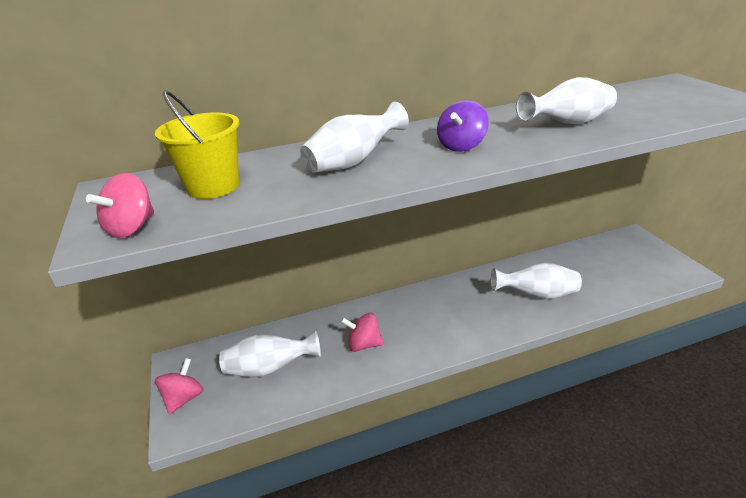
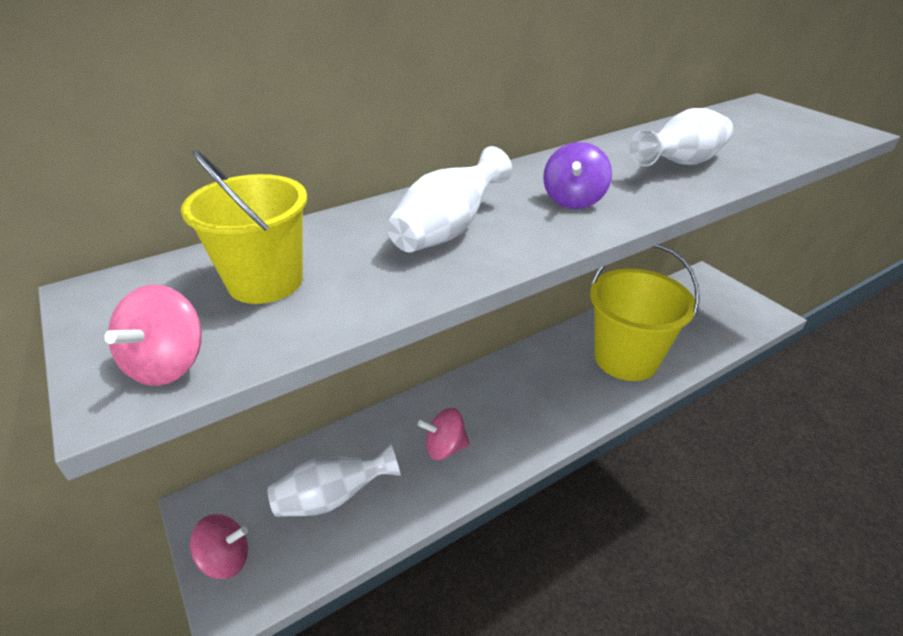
camera: 15 degrees left, 5 degrees up
(184, 398) = (226, 559): pink spinning top -> pink spinning top turned 75 degrees clockwise
(537, 295) = (626, 358): white vase -> yellow bucket

